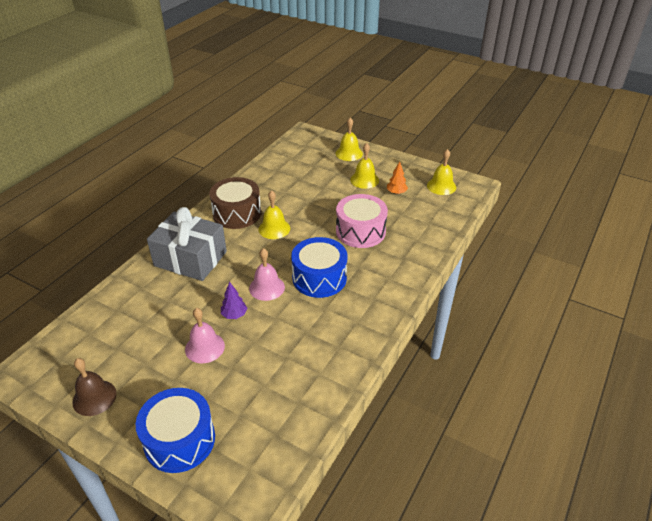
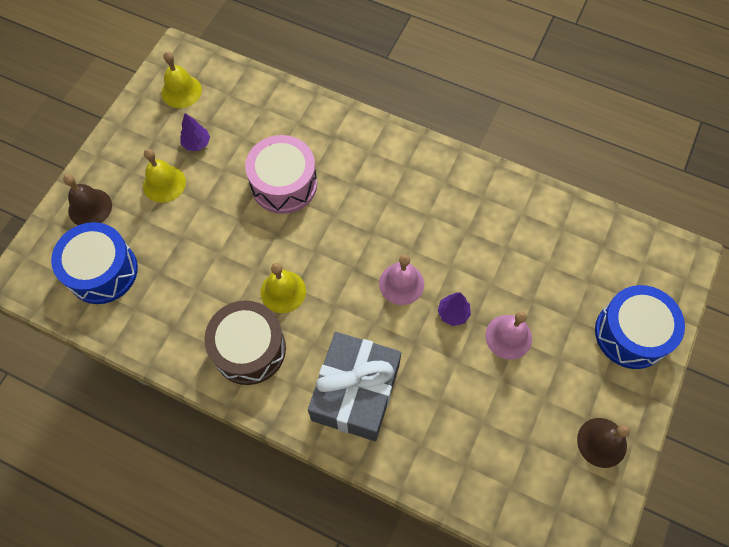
camera: 95 degrees left, 25 degrees up
(319, 278) = (377, 225): blue drum -> blue drum (102, 271)
(349, 153) = (90, 207): yellow bell -> brown bell
(396, 193) = (197, 143): orange tree -> purple tree

